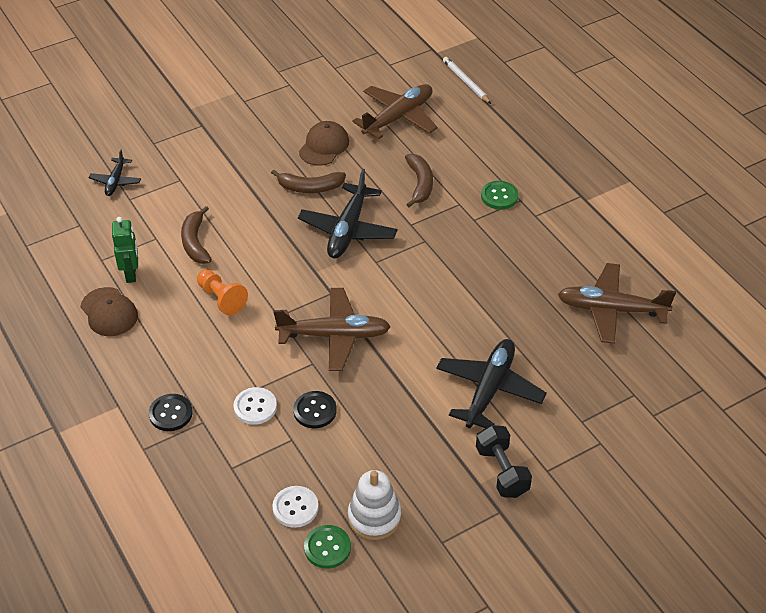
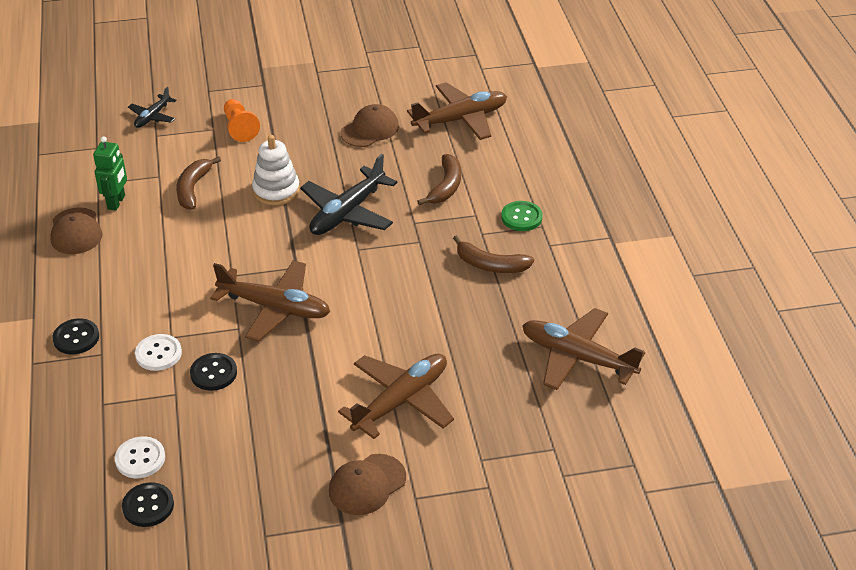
camera: 20 degrees right, 5 degrees down
(221, 298) = (187, 245): orange pawn -> orange pawn (240, 128)
(310, 187) = (333, 164): brown banana -> brown banana (490, 265)
(327, 548) = (148, 506): green button -> black button
(374, 517) = (211, 491): white stacking toy -> white stacking toy (276, 190)
(466, 82) = (550, 101): white pencil -> none
(489, 389) = (401, 401): black plane -> brown plane
(502, 471) = (367, 485): black dumbbell -> brown cap

